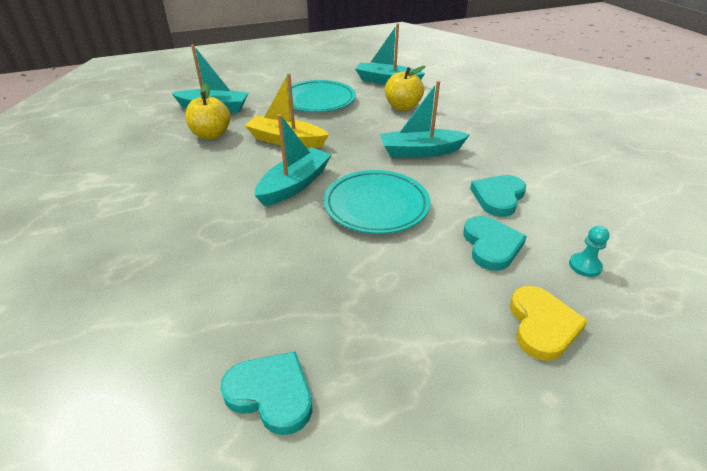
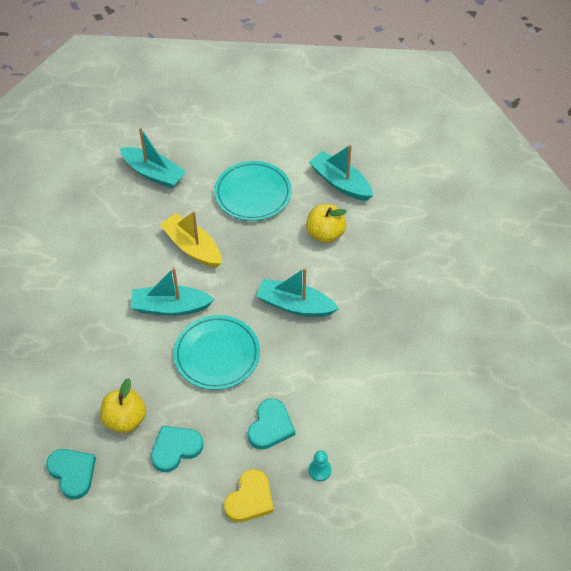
camera: 25 degrees right, 15 degrees up
(211, 135) = (135, 215): yellow apple -> yellow apple (125, 419)
(294, 184) = (170, 307): turquoise boat -> turquoise boat turned 150 degrees counterclockwise
(498, 197) = (315, 383): turquoise heart -> turquoise heart (175, 449)

